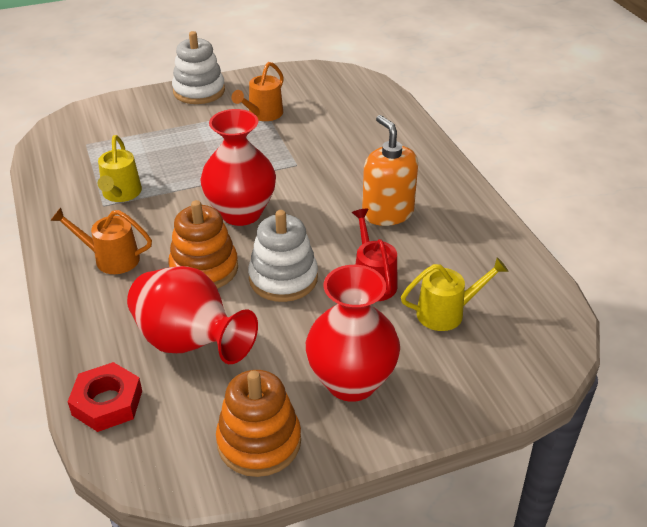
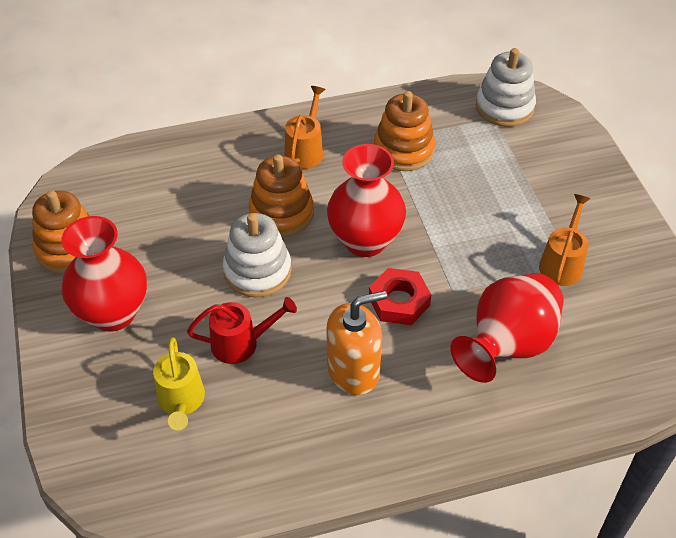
camera: 95 degrees right, 10 degrees up
(107, 403) = (136, 160): red nut -> red nut (399, 301)
(121, 194) = (403, 150): yellow watering can -> orange stacking toy
(190, 343) = (187, 205): red vase -> red vase (507, 345)
(199, 91) = (613, 204): white stacking toy -> white stacking toy (504, 107)
(262, 115) = (562, 263): orange watering can -> orange watering can turned 75 degrees clockwise

